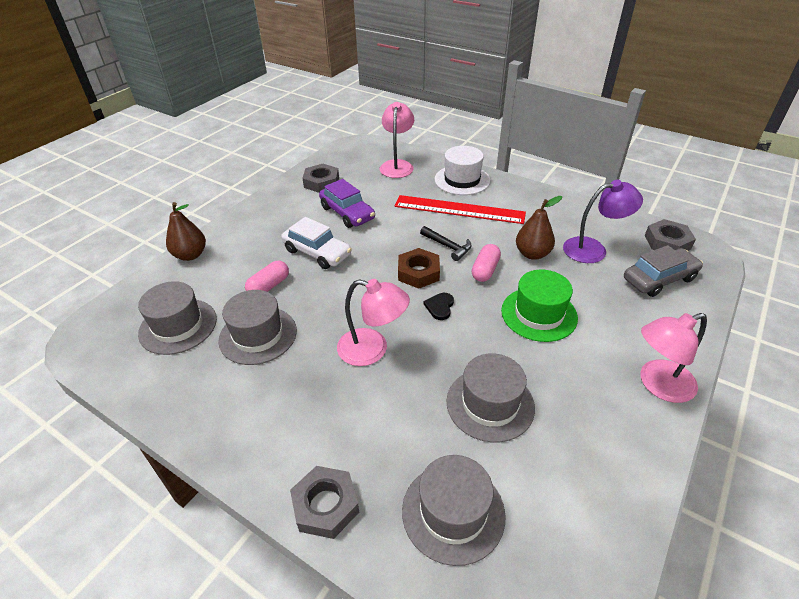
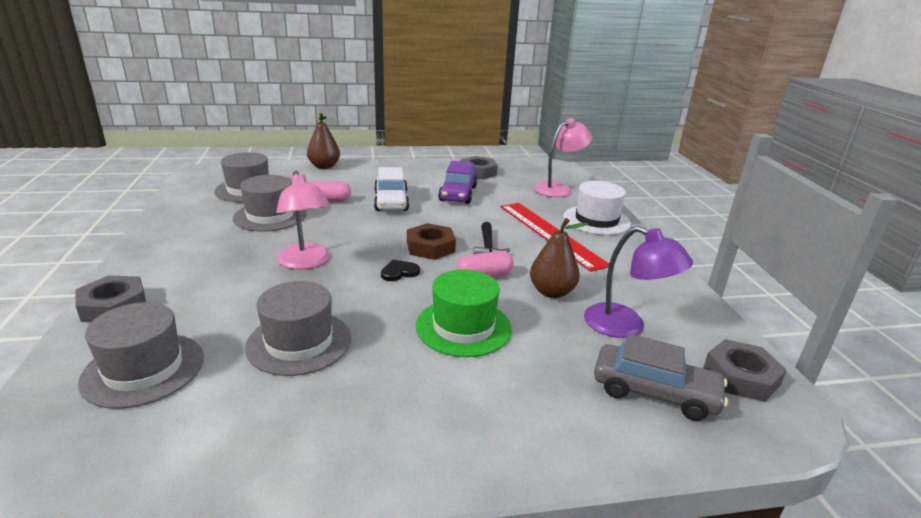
camera: 45 degrees right, 15 degrees down
(658, 385) = (454, 451): pink lamp -> none

